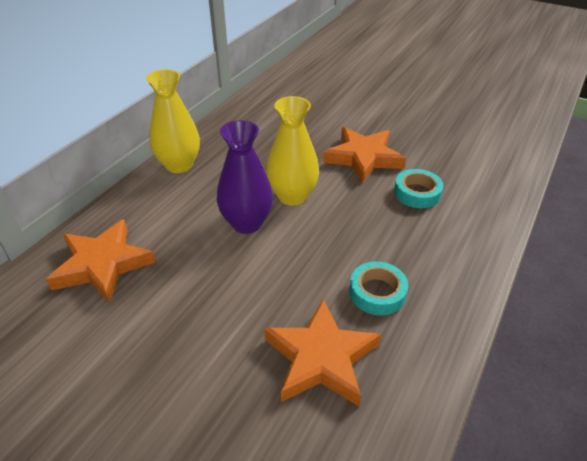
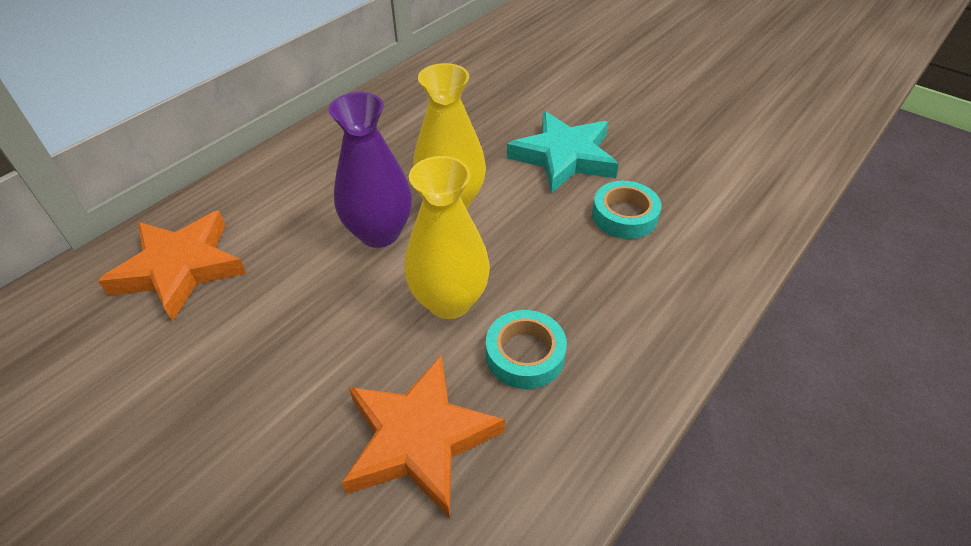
camera: 10 degrees right, 5 degrees up
(179, 165) = (317, 143): yellow vase -> yellow vase (449, 301)
(363, 158) = (564, 157): orange star -> turquoise star

